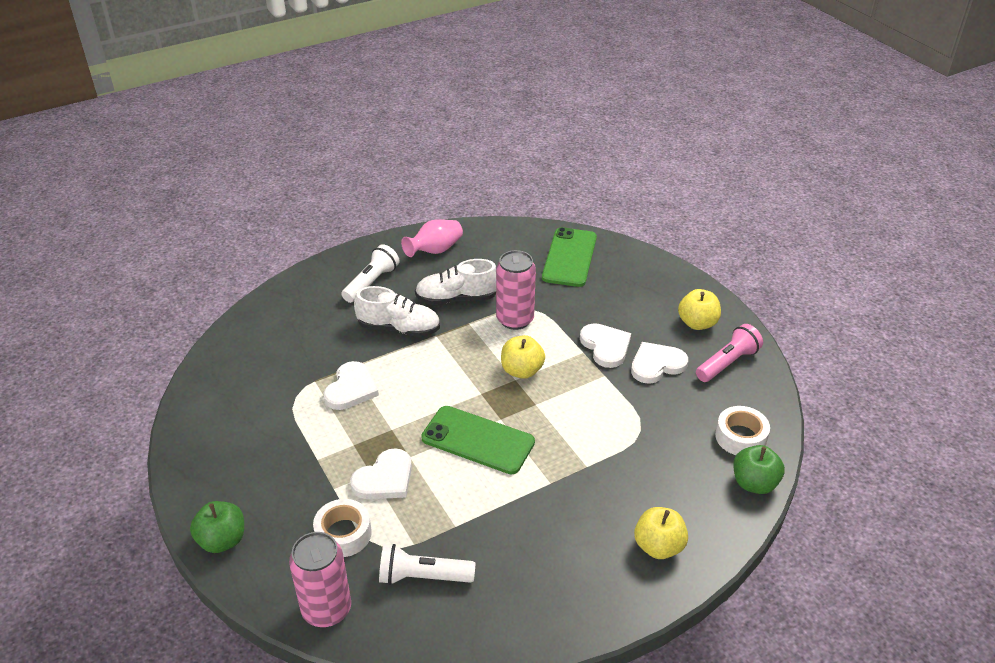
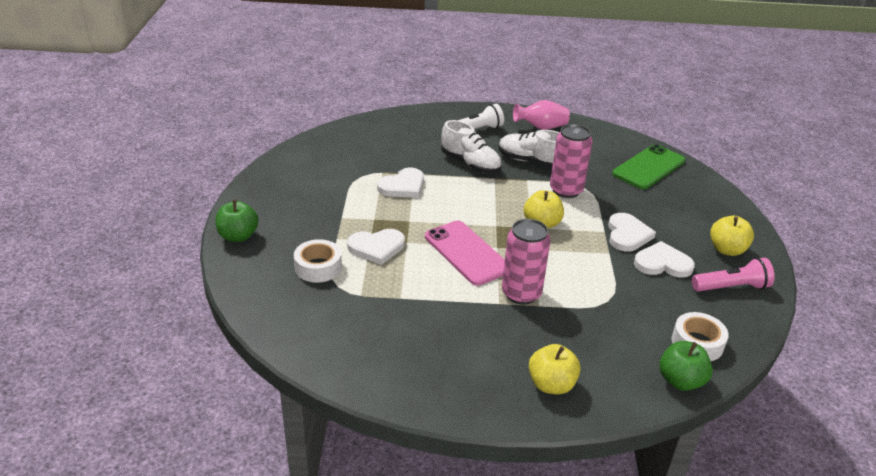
camera: 30 degrees right, 5 degrees down
(326, 609) = (265, 305): pink can -> pink can (521, 294)
(423, 577) = (348, 317): white flashlight -> none
(478, 440) = (467, 253): green phone -> pink phone

